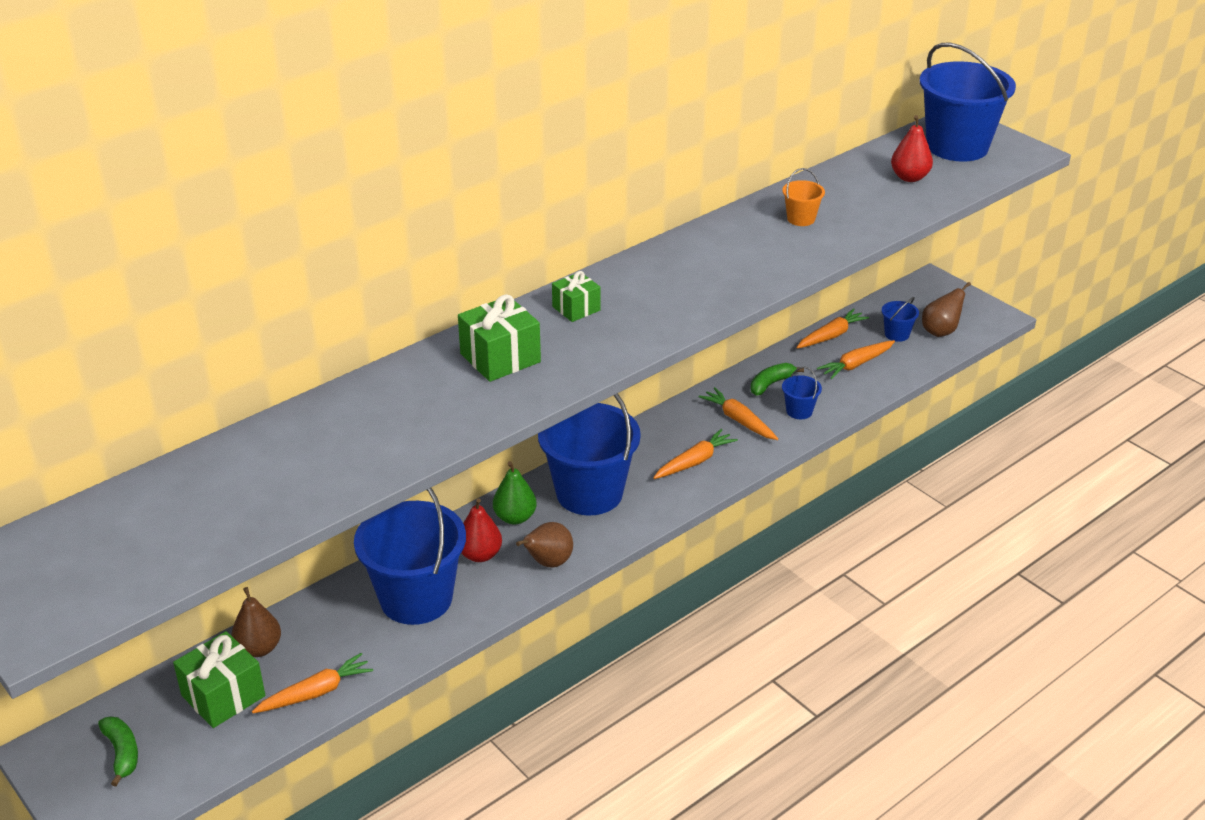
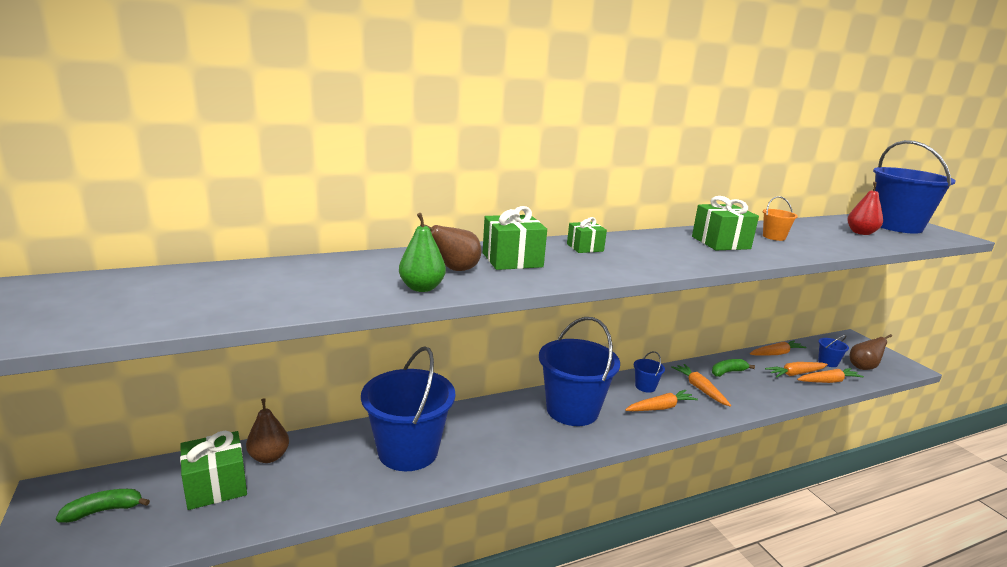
camera: 15 degrees right, 15 degrees down
(122, 753) = (104, 510): green banana -> green banana turned 105 degrees counterclockwise
(316, 692) = (287, 503): orange carrot -> orange carrot (828, 381)
(480, 555) = (472, 432): red pear -> none
(515, 517) = (509, 413): green pear -> green pear (422, 288)
(548, 563) = (523, 450): brown pear -> brown pear (455, 270)
(736, 251) = (720, 243): none -> green gift
(799, 411) = (749, 393): blue bucket -> blue bucket (645, 386)

